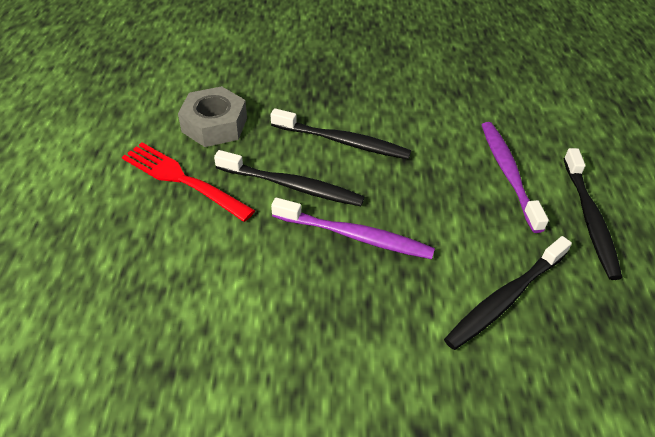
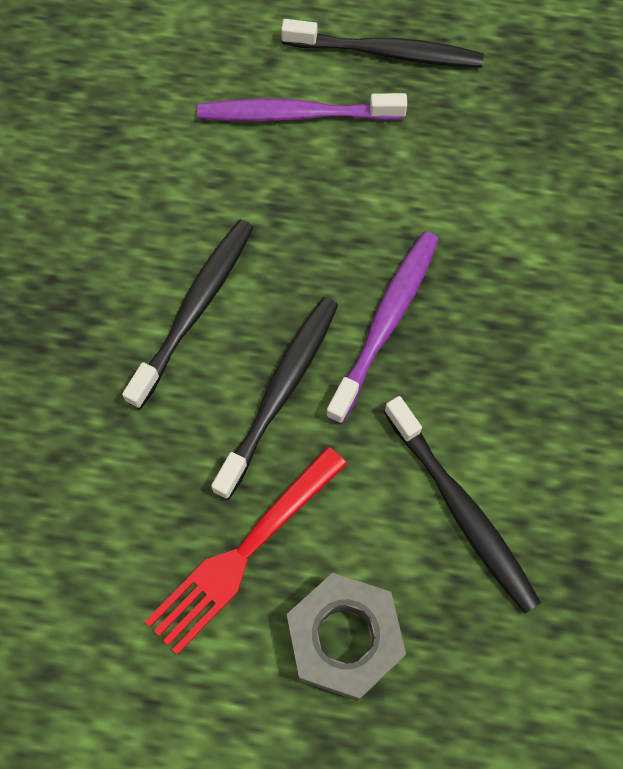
camera: 80 degrees left, 20 degrees up
(214, 125) = (117, 500): grey nut -> grey nut (344, 639)
(505, 298) = (498, 177): black toothbrush -> black toothbrush (461, 509)

